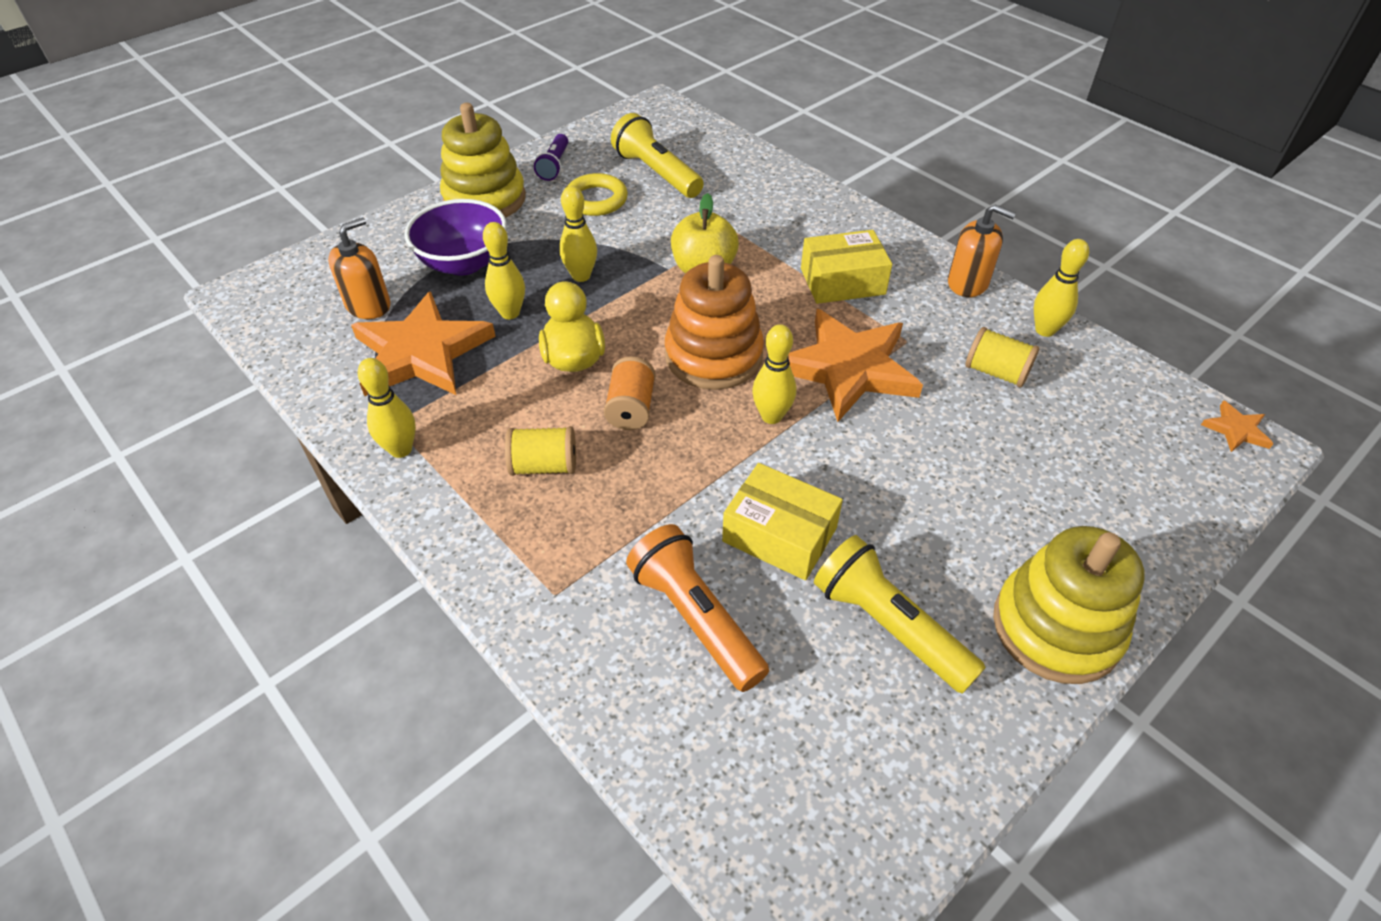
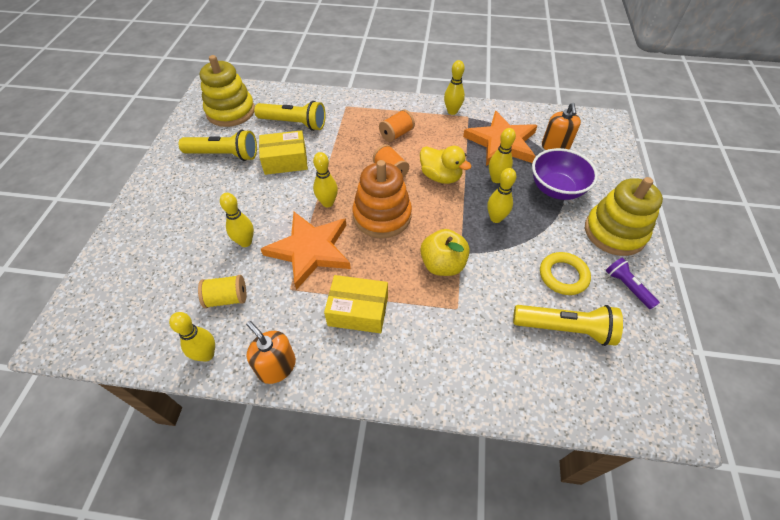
camera: 140 degrees right, 5 degrees up
(544, 466) = (396, 134): yellow spool -> orange spool
(695, 618) = (294, 123): orange flashlight -> yellow flashlight
(842, 281) = (358, 311): yellow box -> yellow box turned 60 degrees clockwise
(934, 428) = (245, 242): none -> yellow bowling pin
(968, 283) = (276, 366): orange soap dispenser -> orange soap dispenser turned 60 degrees clockwise
(1056, 627) = (157, 187): yellow stacking toy -> yellow stacking toy (231, 112)
(1236, 430) = (66, 345): orange star -> none

